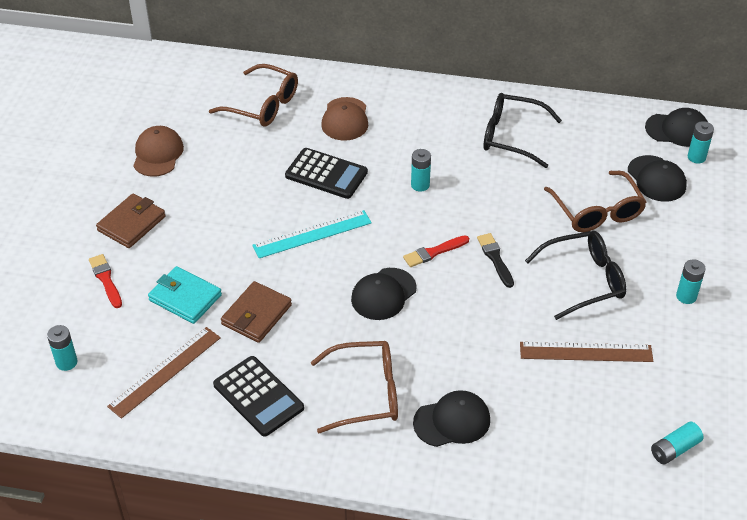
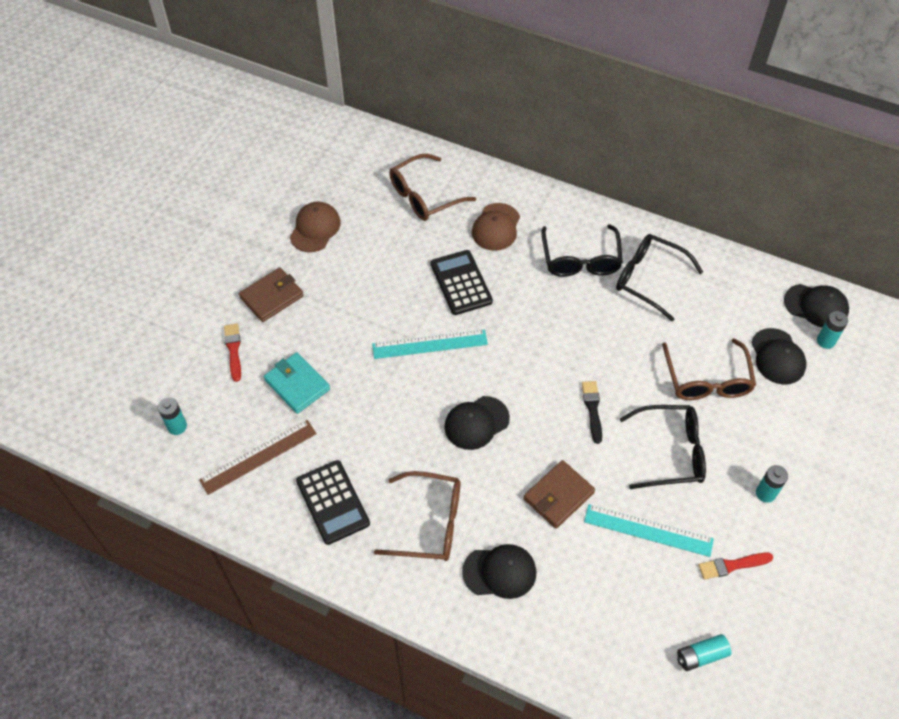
camera: 15 degrees right, 10 degrees up
(256, 315) = (355, 417): brown wallet -> brown wallet (558, 496)
(263, 105) = (424, 196): brown glasses -> brown glasses turned 105 degrees clockwise
(326, 174) = (461, 283): black calculator -> black calculator turned 150 degrees counterclockwise
(420, 185) = (545, 313): turquoise battery -> none
(434, 252) = (536, 389): red brush -> red brush (732, 565)
(439, 132) = (580, 259): none -> black glasses
(586, 352) = (648, 530): brown ruler -> turquoise ruler

